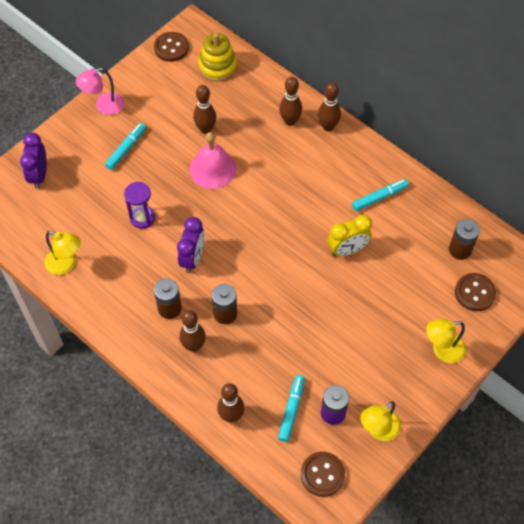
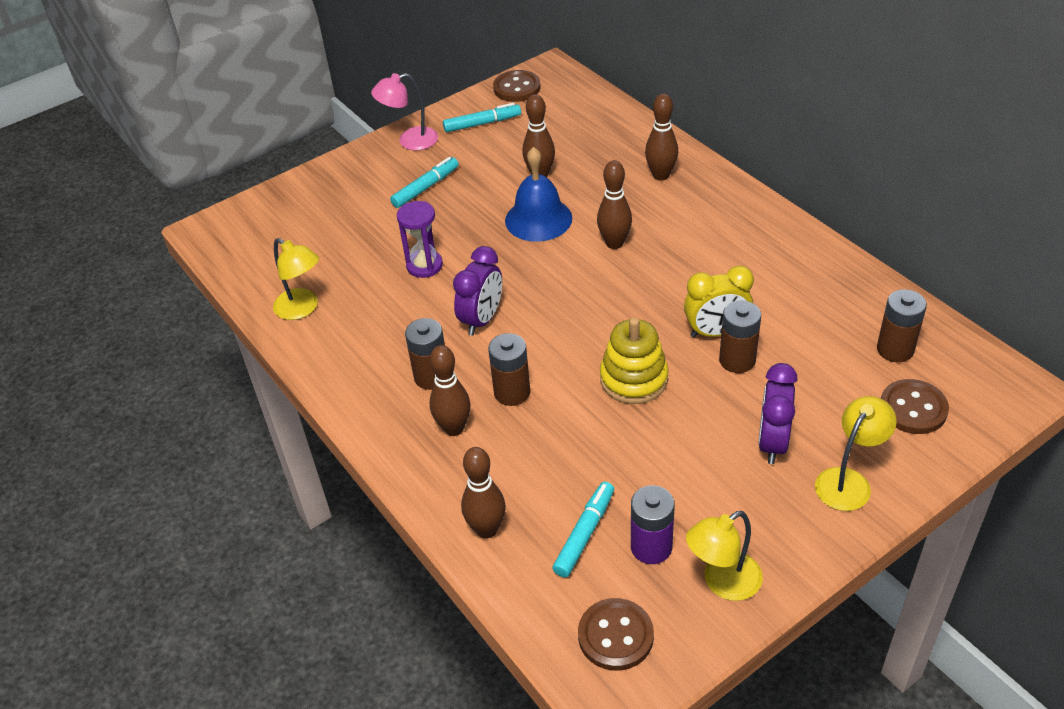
camera: 15 degrees right, 15 degrees down
(39, 175) = (301, 206): purple clock -> purple clock (772, 442)
(213, 169) = (538, 219): pink bell -> blue bell
(217, 66) = (574, 111): yellow stacking toy -> yellow stacking toy (633, 379)
(328, 126) = (714, 185): brown bowling pin -> brown bowling pin (614, 243)
(364, 270) = (737, 360): none -> brown battery
(379, 197) = (777, 273): turquoise marker -> turquoise marker (482, 123)
(442, 350) = (848, 481): yellow lamp -> yellow lamp turned 135 degrees clockwise

